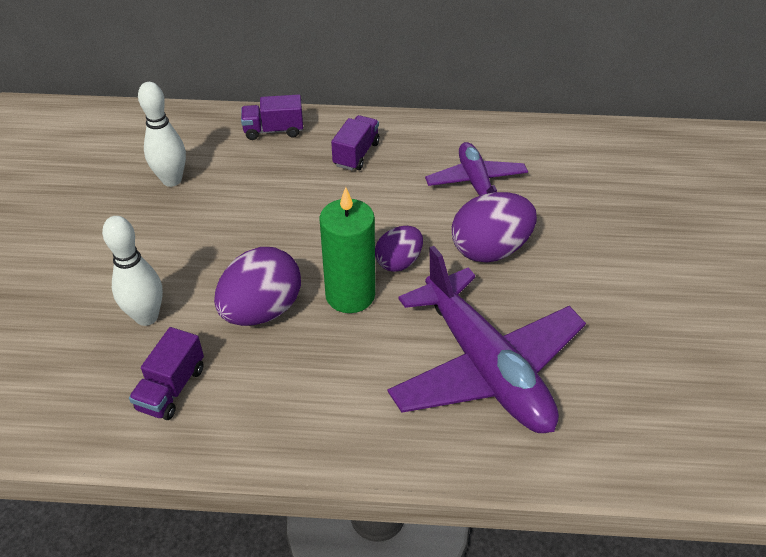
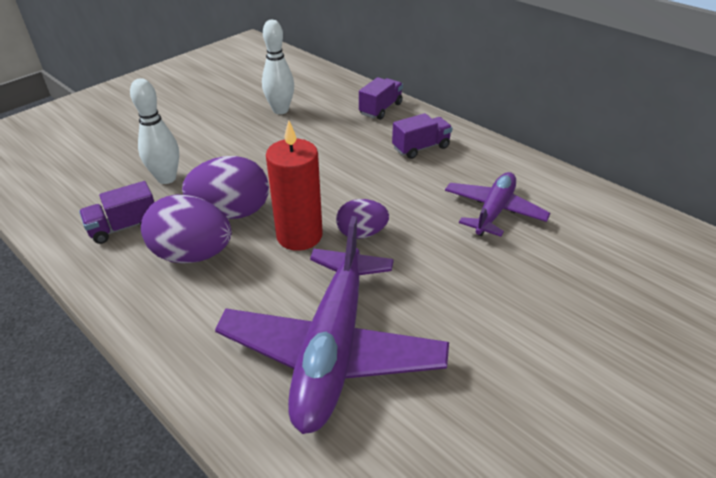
camera: 40 degrees right, 5 degrees down
(274, 131) = (380, 109): purple truck -> purple truck turned 90 degrees clockwise
(350, 295) = (299, 235): green candle -> red candle
(490, 250) = (446, 264): purple egg -> purple egg (193, 254)

